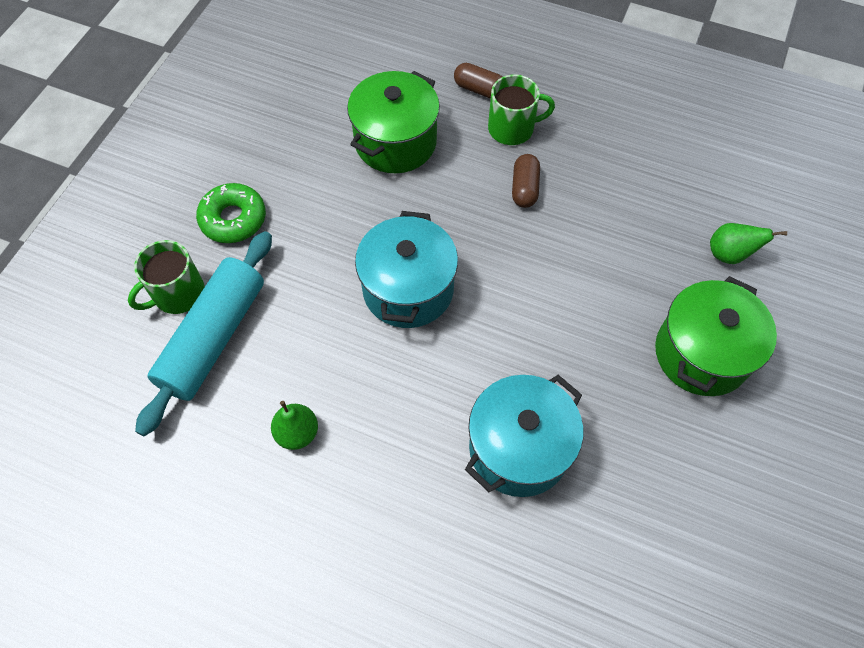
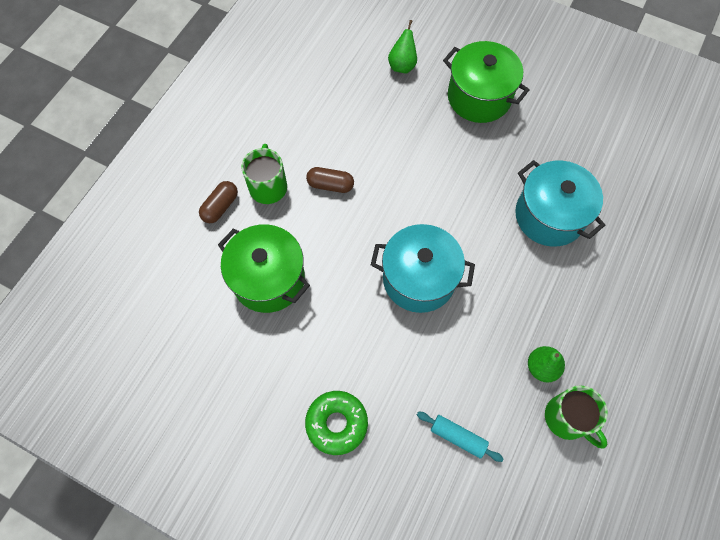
camera: 85 degrees left, 5 degrees up
(177, 293) = (412, 472): green mug -> green mug (567, 418)
(214, 338) = (458, 437): turquoise rolling pin -> turquoise rolling pin, size x0.46

